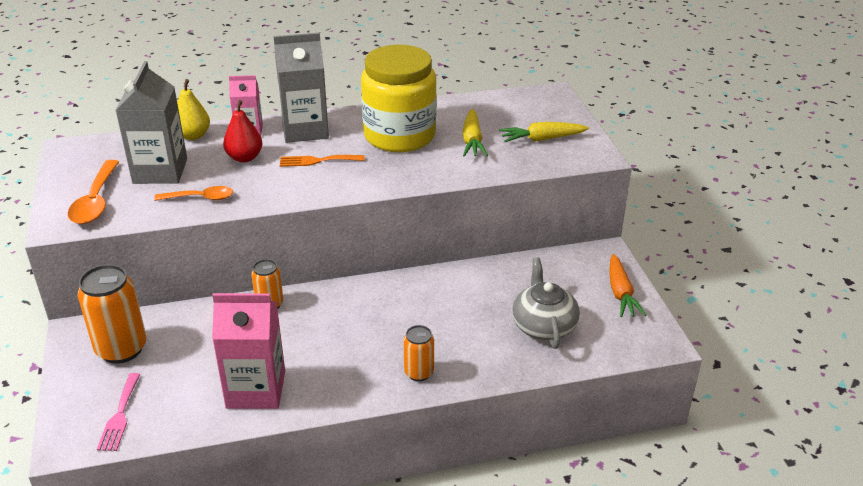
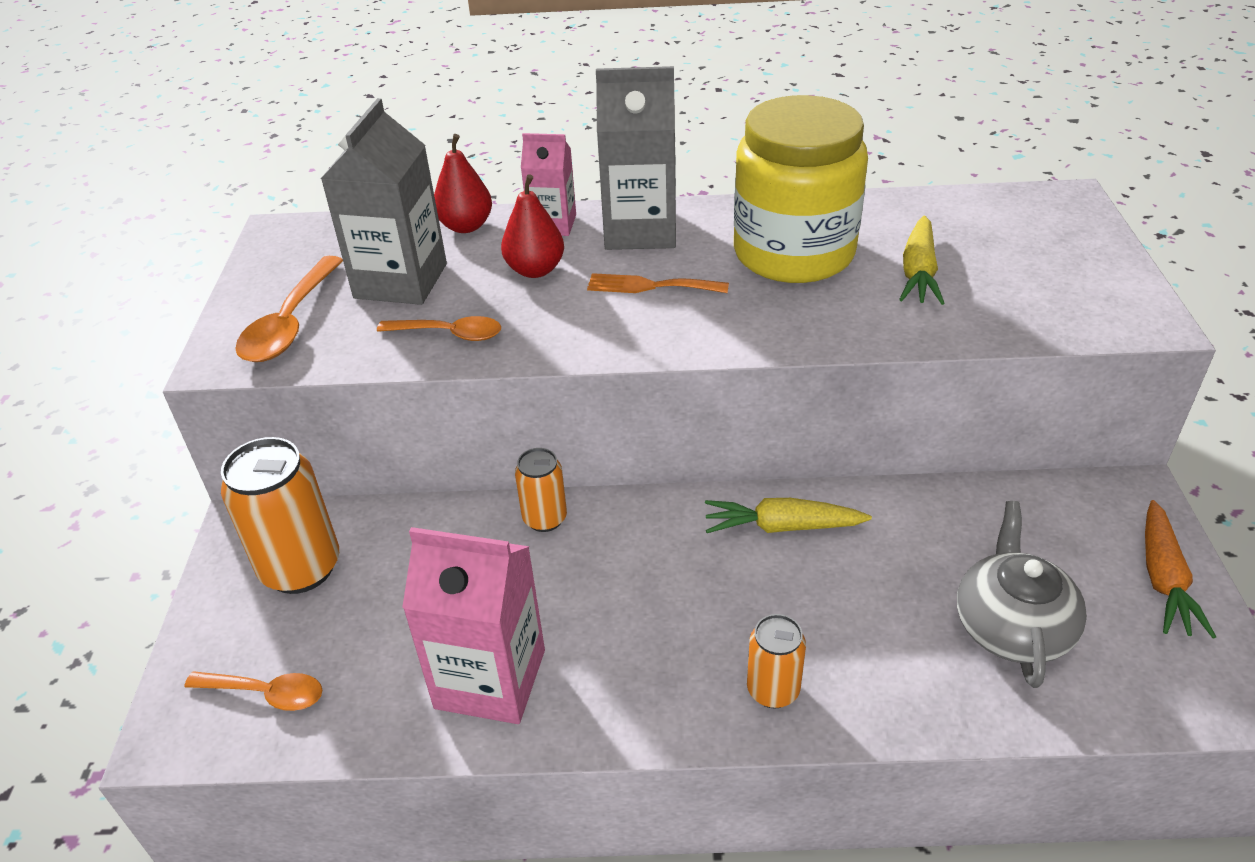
camera: 15 degrees right, 5 degrees up
(119, 415) = (266, 693): pink fork -> orange spoon
(193, 136) = (466, 226): yellow pear -> red pear
(542, 139) = (1045, 280): yellow carrot -> yellow carrot (782, 526)

